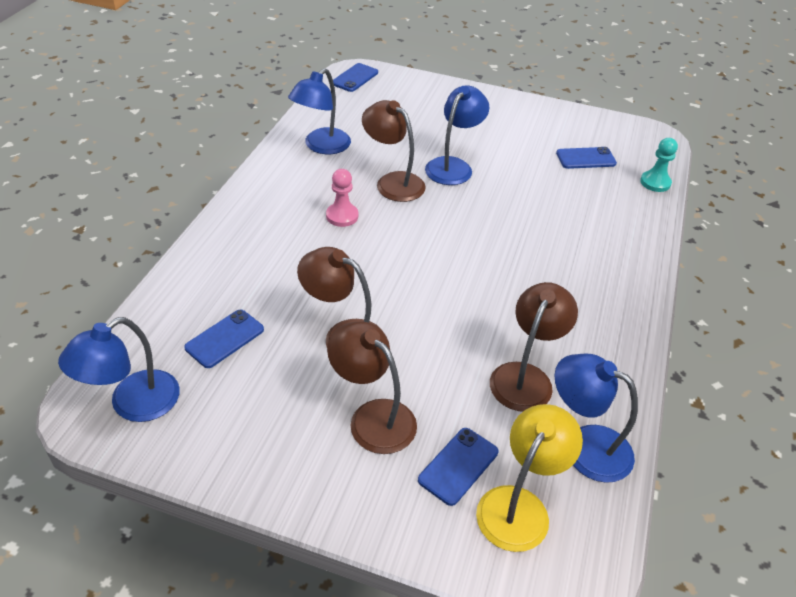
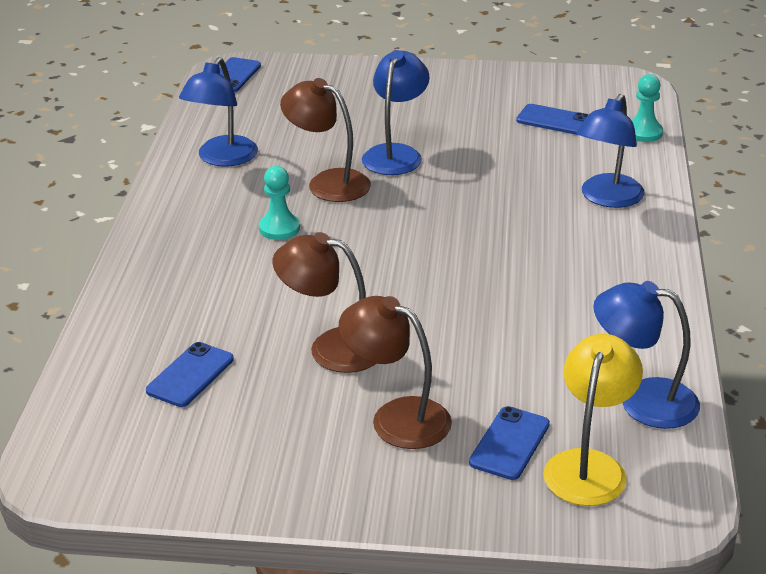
camera: 10 degrees left, 10 degrees down
(133, 404) = (110, 456): blue lamp -> blue lamp (607, 198)
(342, 216) = (279, 228): pink pawn -> turquoise pawn
(525, 377) = (556, 349): brown lamp -> none
(586, 158) = (553, 120): blue phone -> blue phone turned 45 degrees clockwise

